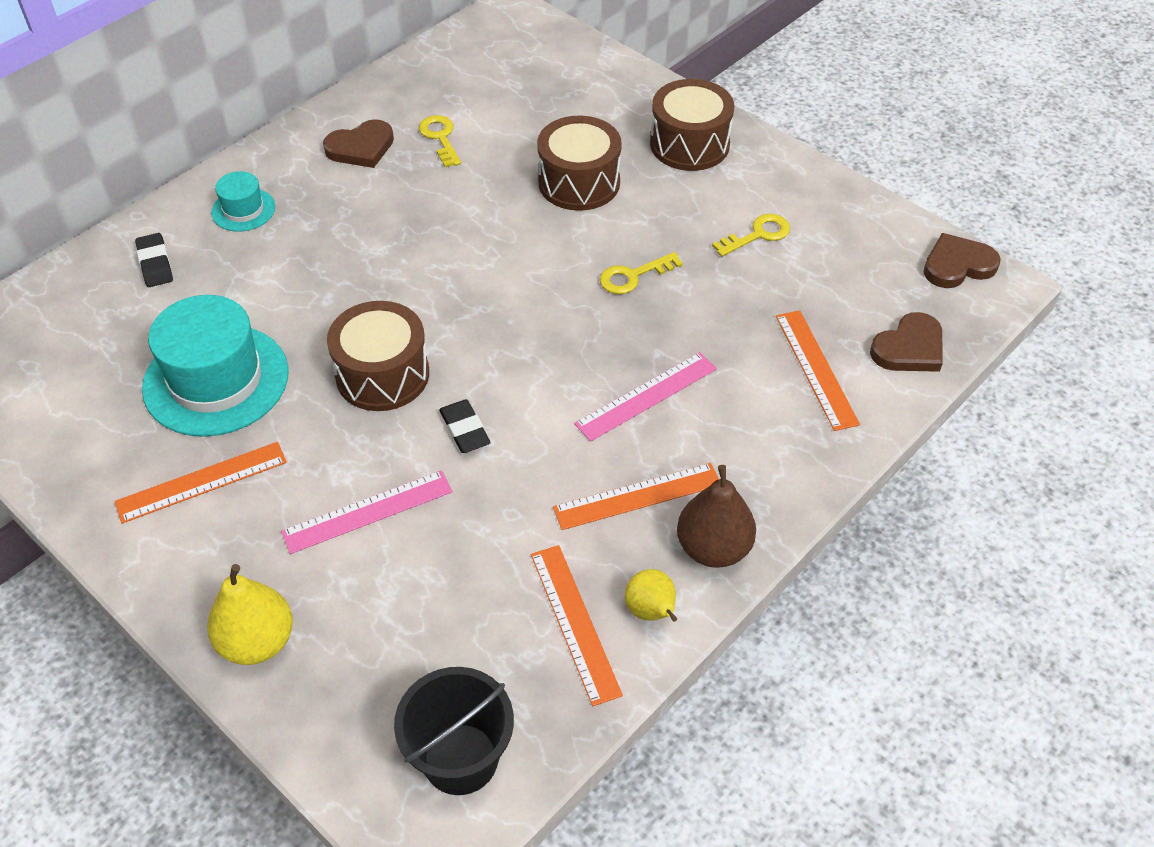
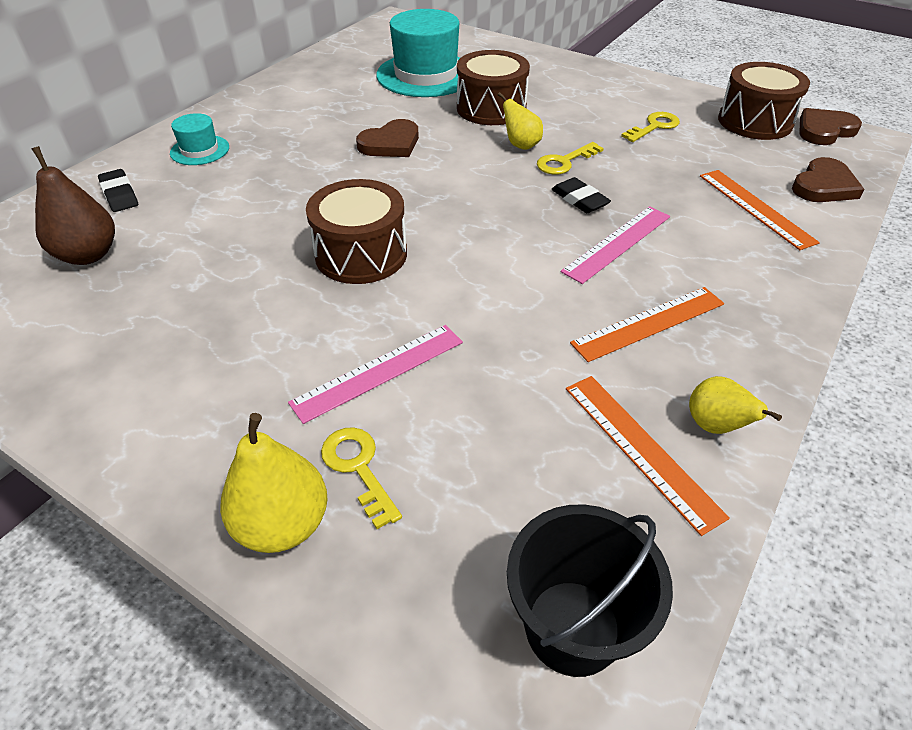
camera: 10 degrees left, 5 degrees down
(201, 482) = (190, 367): orange ruler -> none
(216, 380) = (193, 276): turquoise hat -> turquoise hat (426, 75)
(361, 147) = (297, 103): brown heart -> brown heart (391, 144)
(440, 138) = (364, 92): yellow key -> yellow key (358, 468)
(465, 429) = (456, 288): black eraser -> black eraser (579, 199)
(593, 245) = (521, 145): none -> yellow pear
(689, 144) = (570, 79): brown drum -> brown drum (755, 121)
(713, 548) = (746, 358): brown pear -> brown pear (88, 255)

